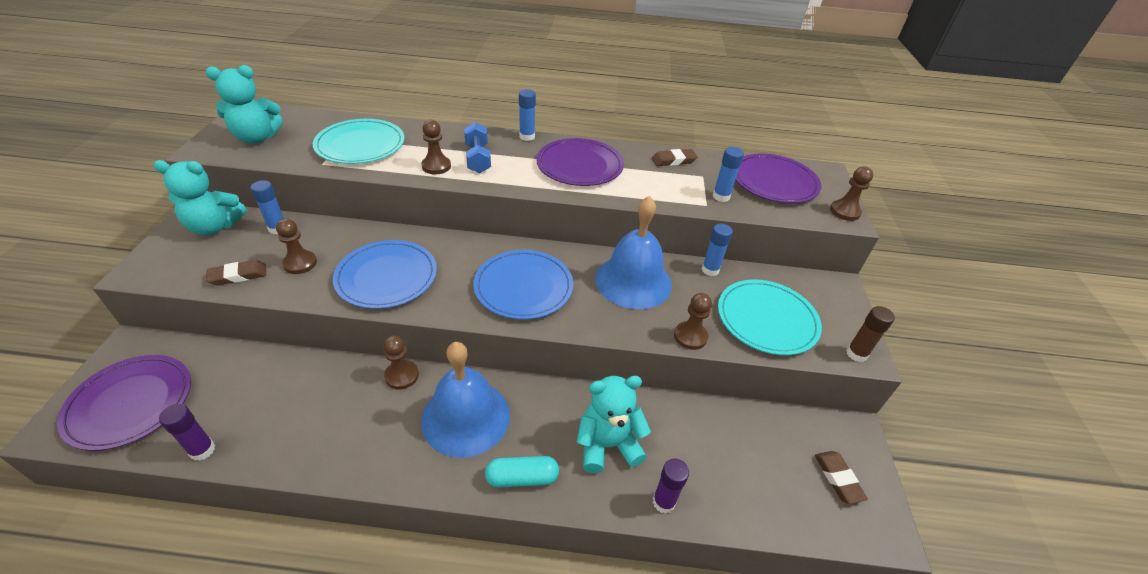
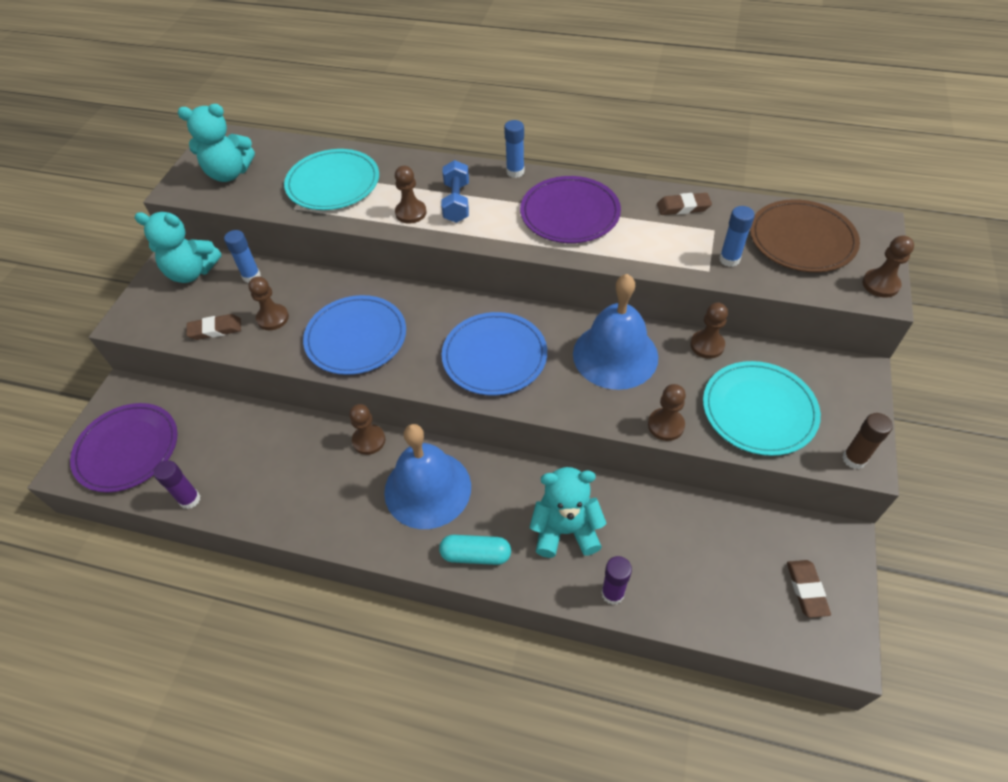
camera: 15 degrees right, 10 degrees up
(710, 270) = (707, 345): blue glue stick -> brown pawn
(774, 182) = (802, 239): purple plate -> brown plate

